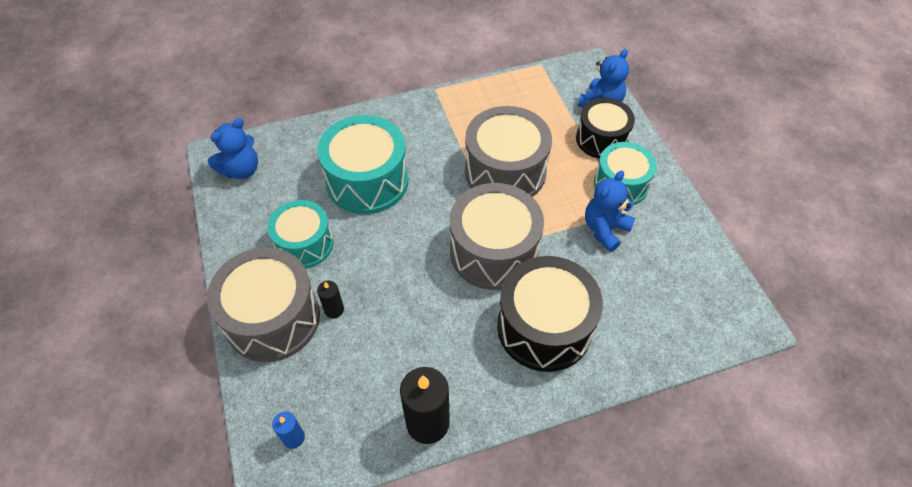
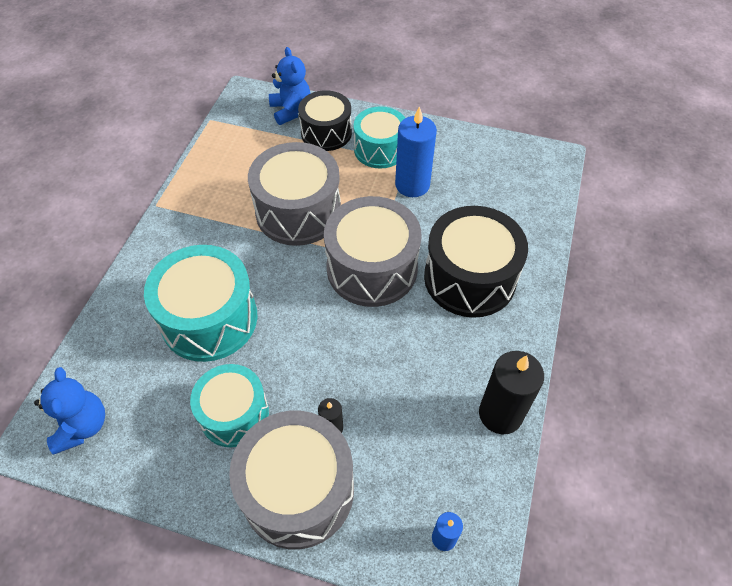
camera: 55 degrees left, 0 degrees up
(605, 229) = (412, 185): blue teddy bear -> blue candle

